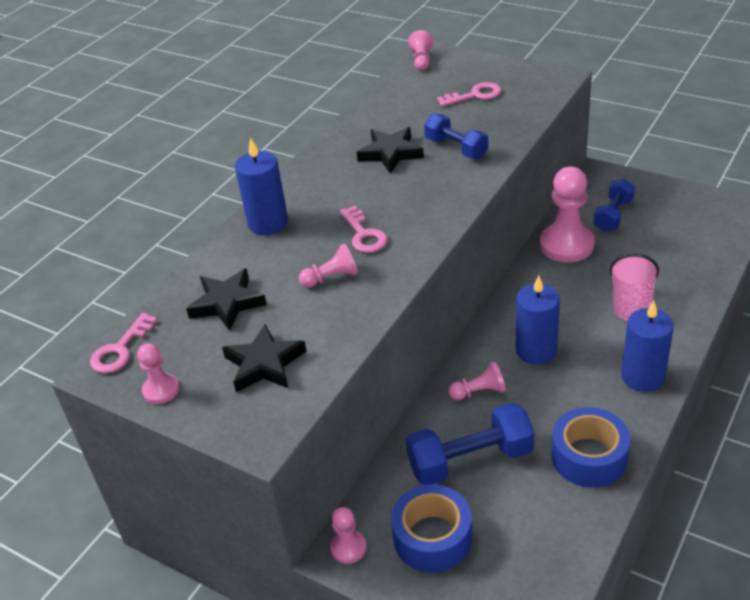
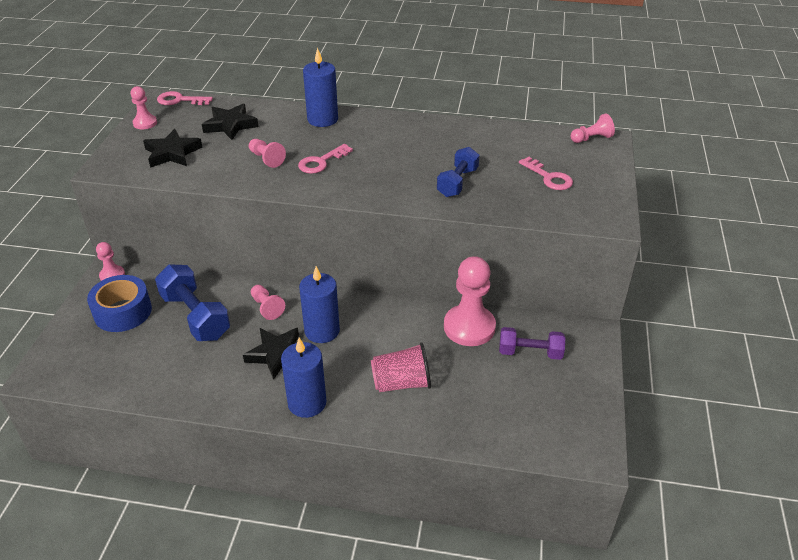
camera: 65 degrees right, 0 degrees up
(390, 153) = (434, 152): black star -> black star (277, 354)
(589, 457) = (208, 381): blue tape -> none
(613, 215) = (530, 352): blue dumbbell -> purple dumbbell

